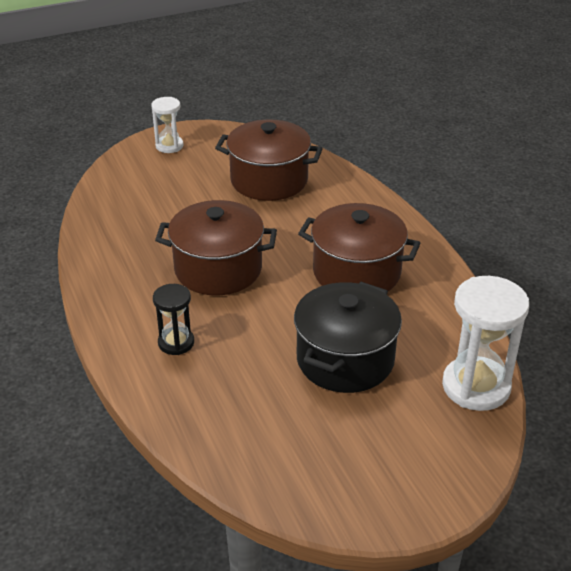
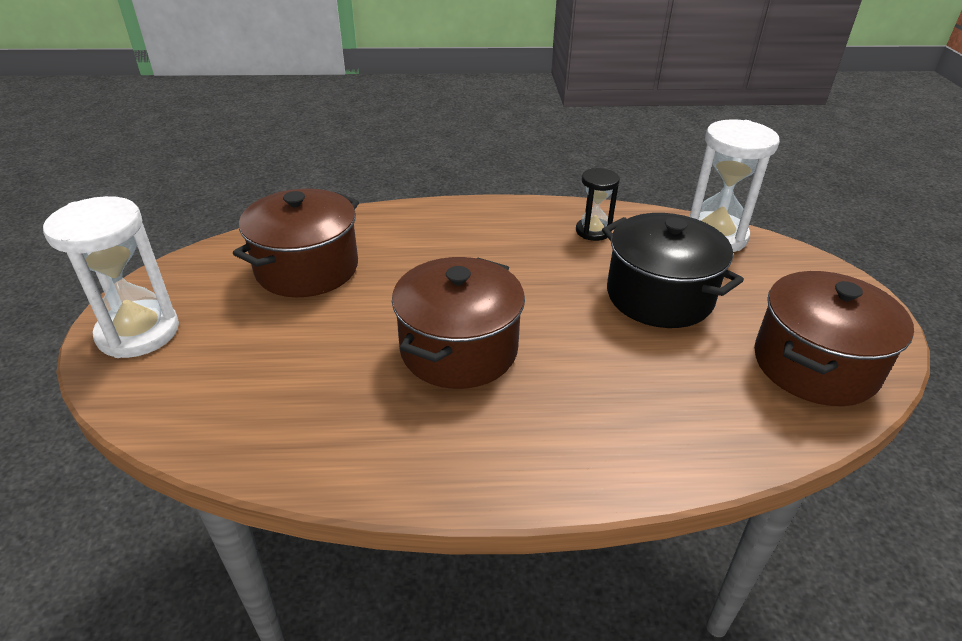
camera: 70 degrees left, 0 degrees up
(169, 146) = (138, 332): white hourglass -> white hourglass, size x1.77
(176, 343) = (589, 419): black hourglass -> black hourglass (593, 231)
(356, 272) = (522, 254): brown pot -> brown pot (814, 365)

